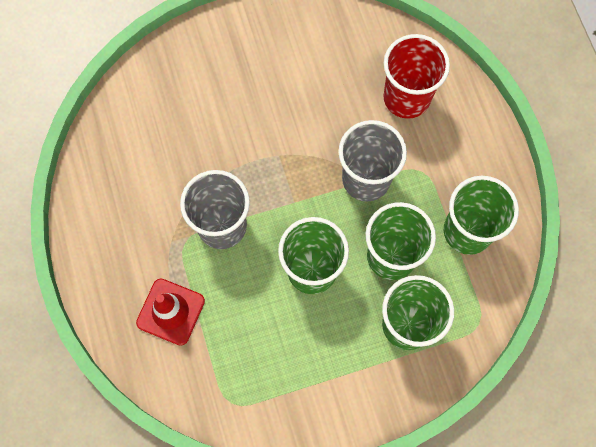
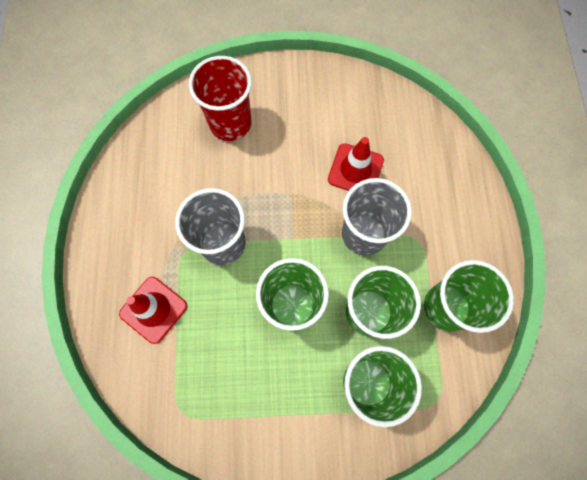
camera: 15 degrees right, 0 degrees up
(339, 113) = (355, 170): none -> red traffic cone
(406, 97) = (419, 171): red cup -> red cup (230, 123)

